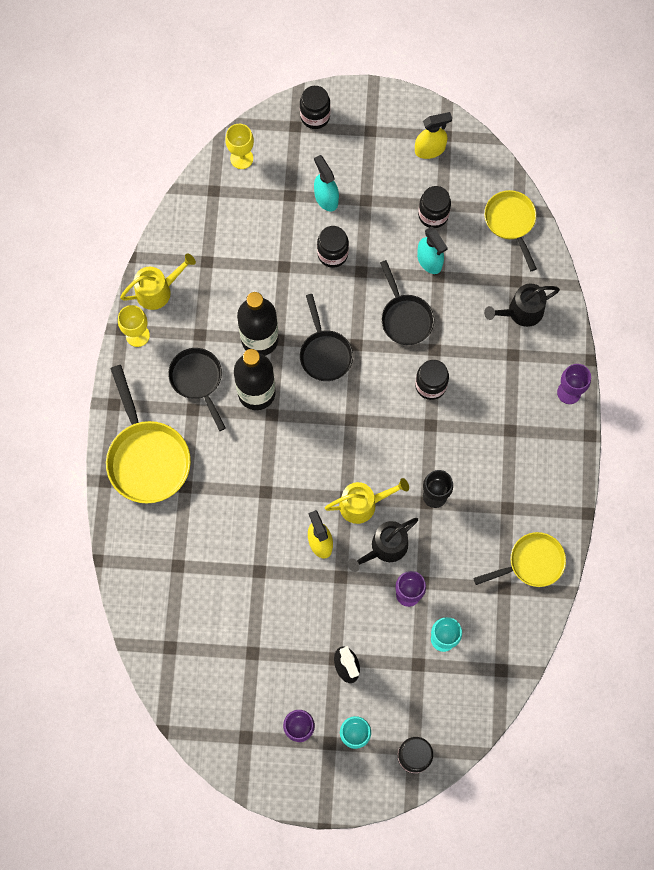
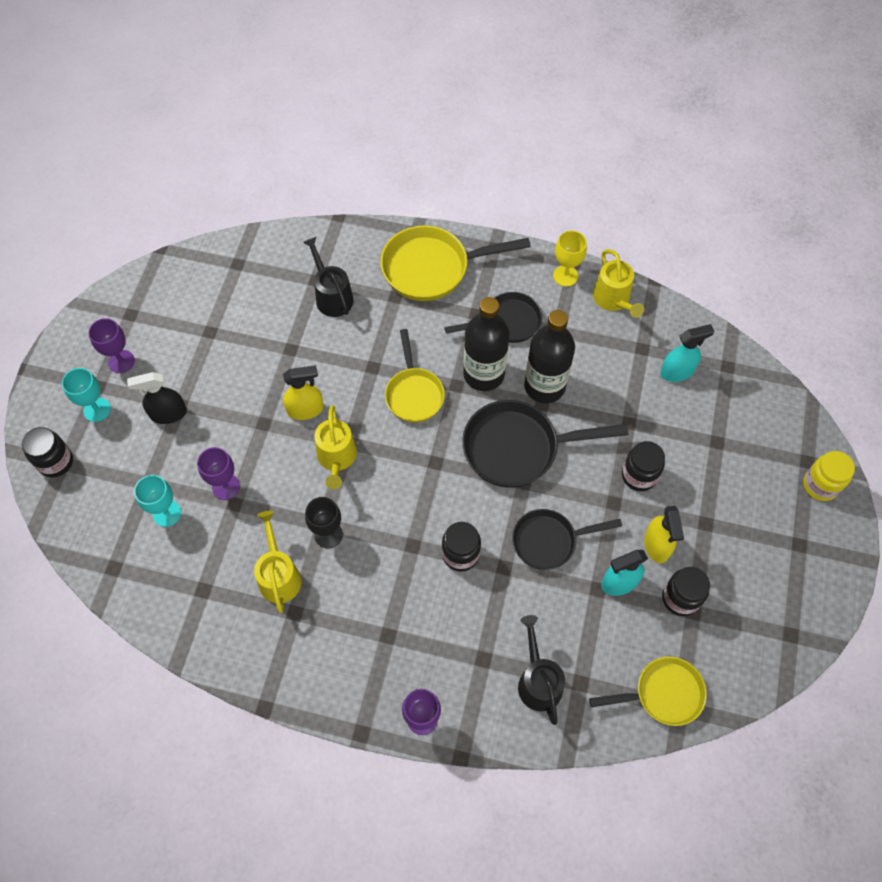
camera: 100 degrees right, 10 degrees down
(241, 158) = (767, 399): yellow goblet -> none
(315, 116) = (820, 485): black jar -> yellow jar
(325, 353) = (518, 448): black pan -> black pan, size x1.55
(326, 198) = (711, 480): turquoise spray bottle -> turquoise spray bottle (677, 372)
(385, 548) = (283, 472): black watering can -> black watering can (332, 296)
(430, 149) = (771, 611): yellow spray bottle -> yellow spray bottle (657, 545)
(478, 528) = (279, 575): none -> yellow watering can
(531, 563) = (223, 627): yellow pan -> yellow pan (414, 393)

